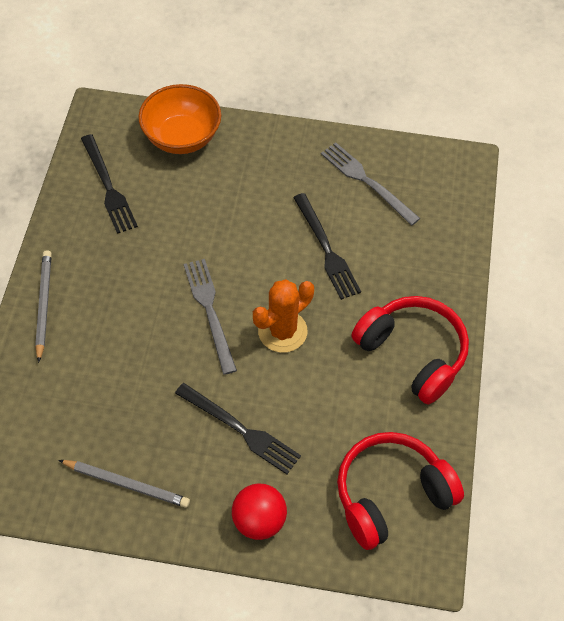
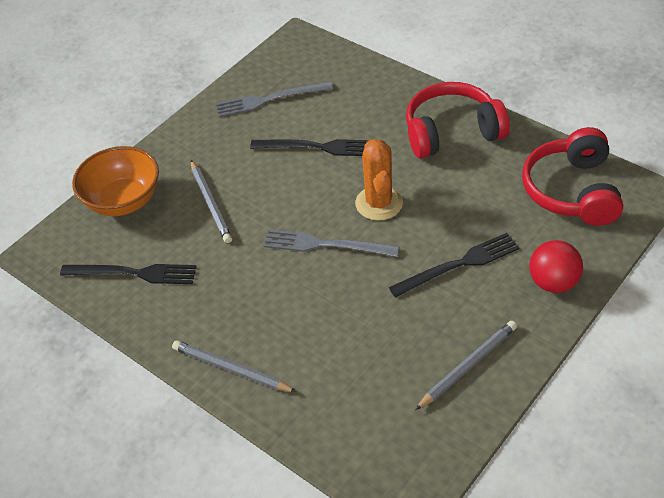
camera: 55 degrees left, 10 degrees down
(212, 201) = (210, 203): none -> grey pencil

